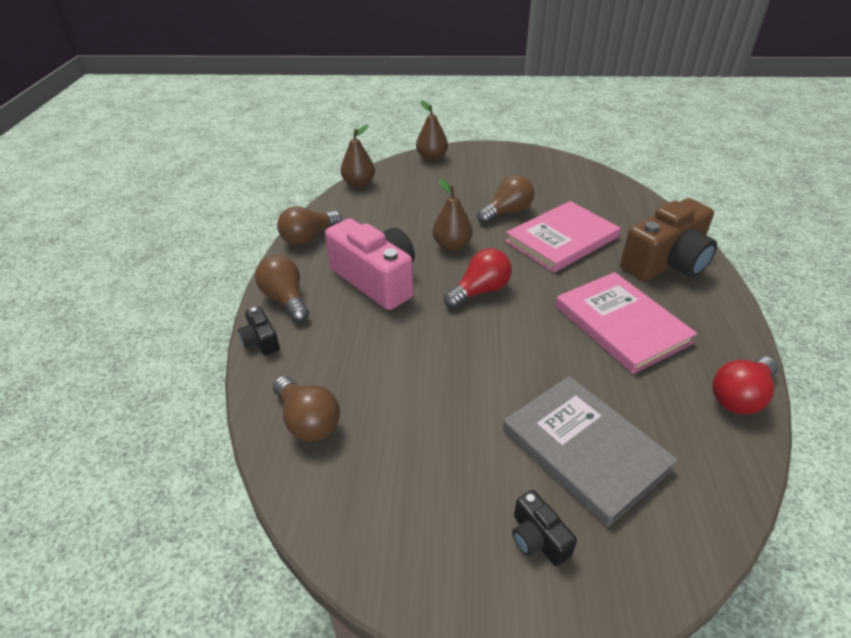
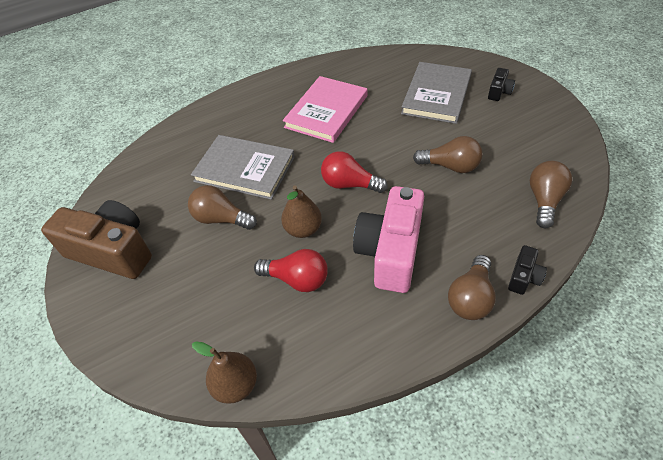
camera: 120 degrees left, 10 degrees up
(308, 237) = (376, 353): brown light bulb -> brown light bulb (450, 166)
(432, 158) = (126, 345): brown pear -> none
(561, 239) = (245, 169): pink book -> grey book
(666, 263) = (240, 112): brown camera -> brown camera (112, 251)
(740, 396) = (349, 62): red light bulb -> red light bulb (297, 279)

